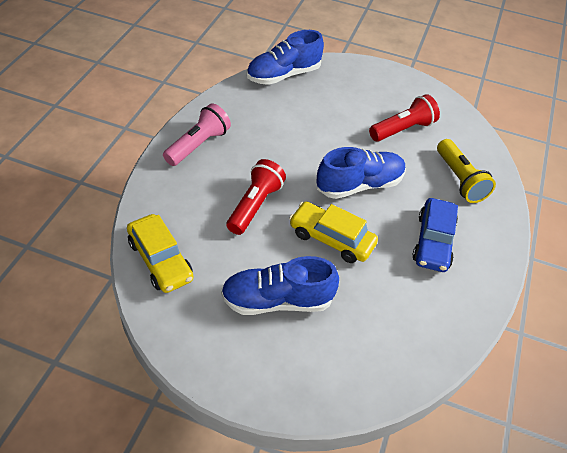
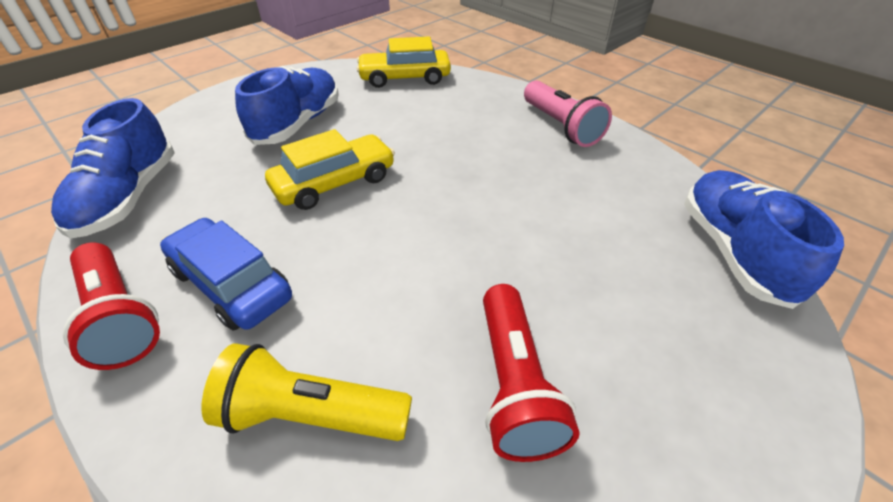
camera: 120 degrees right, 5 degrees down
(255, 205) = (433, 142): red flashlight -> red flashlight (120, 317)
(359, 185) = (404, 245): blue shoe -> blue shoe (128, 197)

